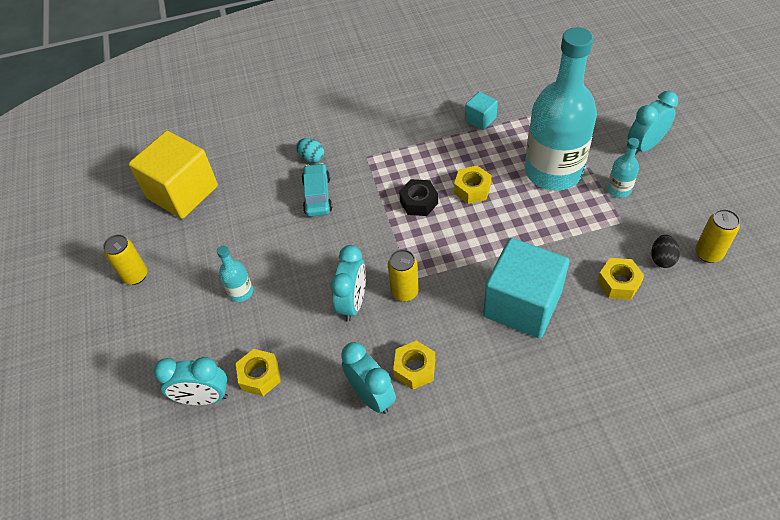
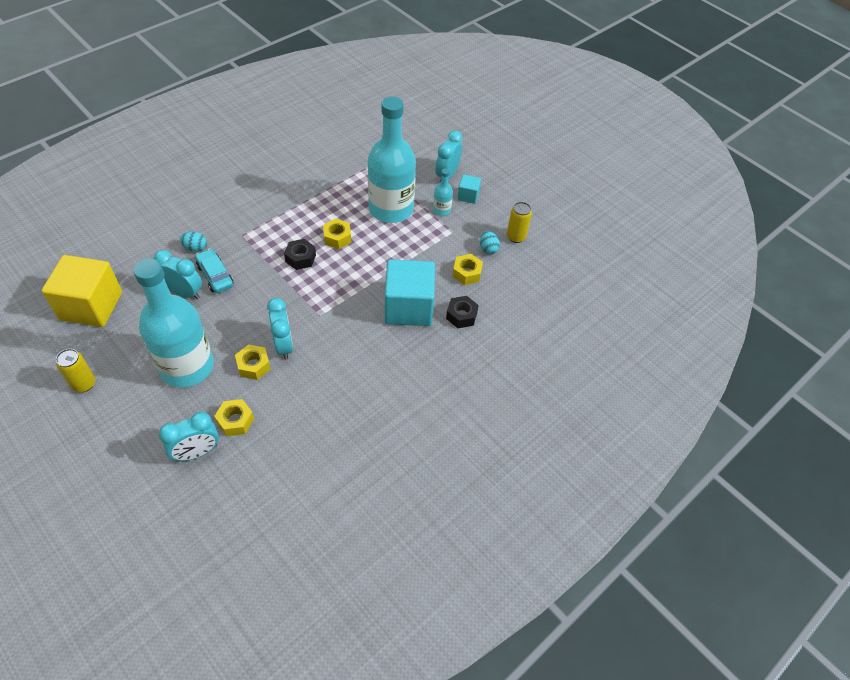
camera: 35 degrees left, 0 degrees up
(241, 292) = (187, 366): turquoise bottle -> turquoise bottle, size x2.46
(371, 396) = (329, 404): turquoise clock -> turquoise clock (184, 292)
(405, 292) = (320, 325): yellow can -> none
(414, 369) = (352, 375): yellow nut -> yellow nut (253, 366)
(480, 119) = (320, 184): turquoise cube -> turquoise cube (468, 196)
(587, 338) = (461, 315): none -> black nut
(662, 259) = (488, 249): black egg -> turquoise egg

